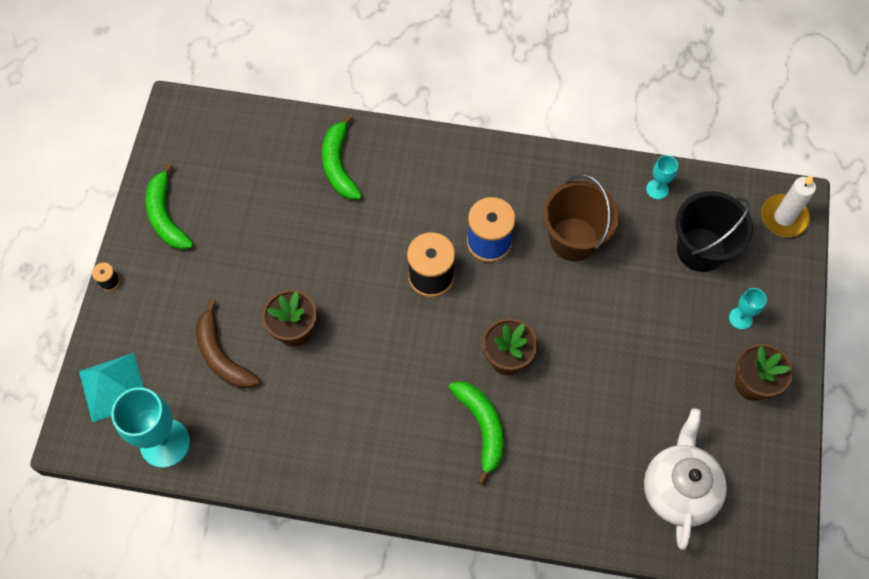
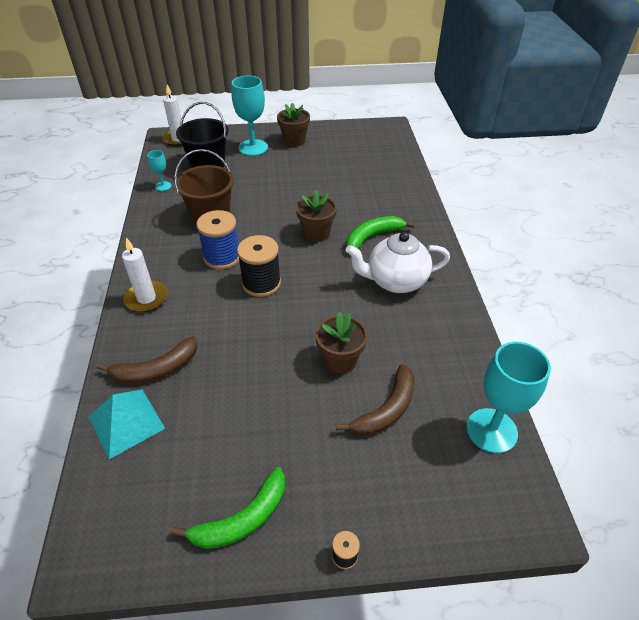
camera: 105 degrees left, 20 degrees down
(113, 387) = (463, 501): turquoise pyramid -> turquoise pyramid (126, 422)
(339, 165) = (156, 369): green banana -> brown banana
(441, 161) = (146, 298): none -> white candle
(678, 489) = (371, 158): white teapot -> white teapot (395, 281)
(740, 318) = (253, 148): turquoise goblet -> turquoise goblet, size x2.01

